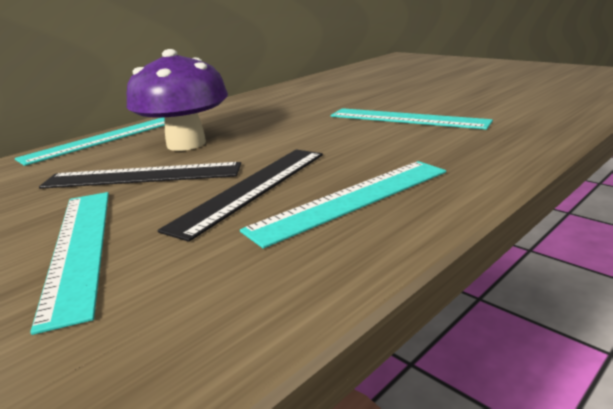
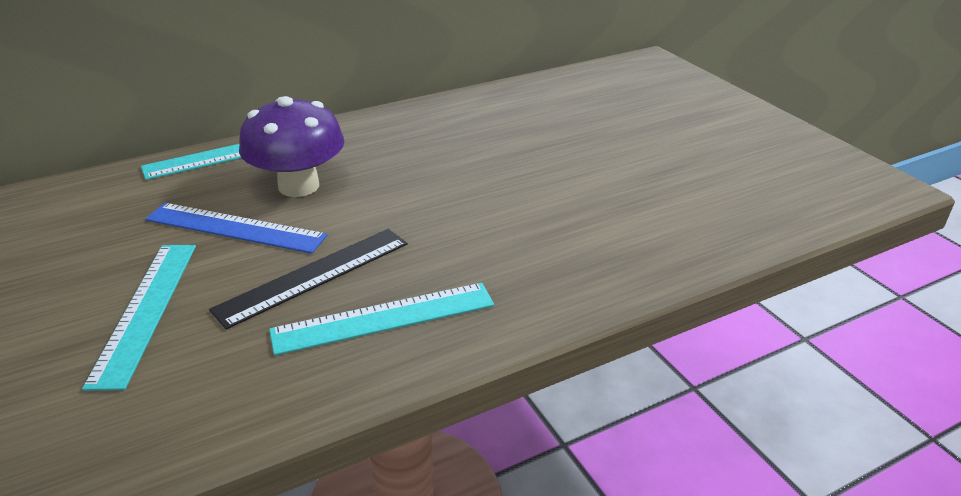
camera: 15 degrees right, 10 degrees up
(142, 176) = (235, 228): black ruler -> blue ruler
(407, 118) = (537, 205): turquoise ruler -> none

